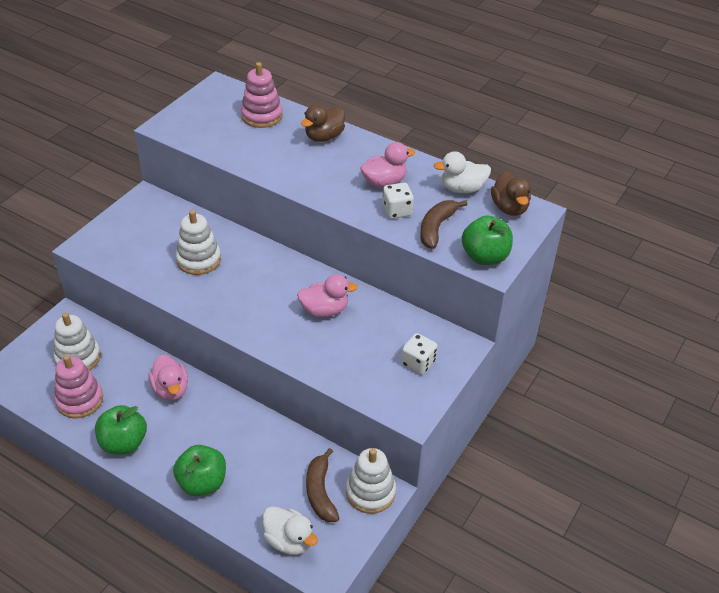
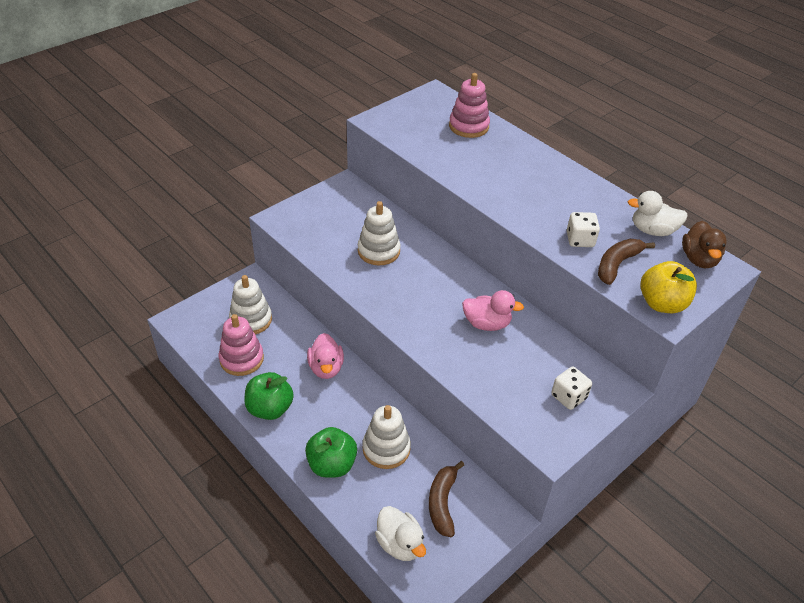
camera: 15 degrees right, 0 degrees up
(324, 137) = (524, 156): brown duck -> none
(370, 492) = (492, 515): white stacking toy -> white stacking toy (386, 449)
(384, 182) = (573, 210): pink duck -> none
(485, 257) = (662, 304): green apple -> yellow apple

